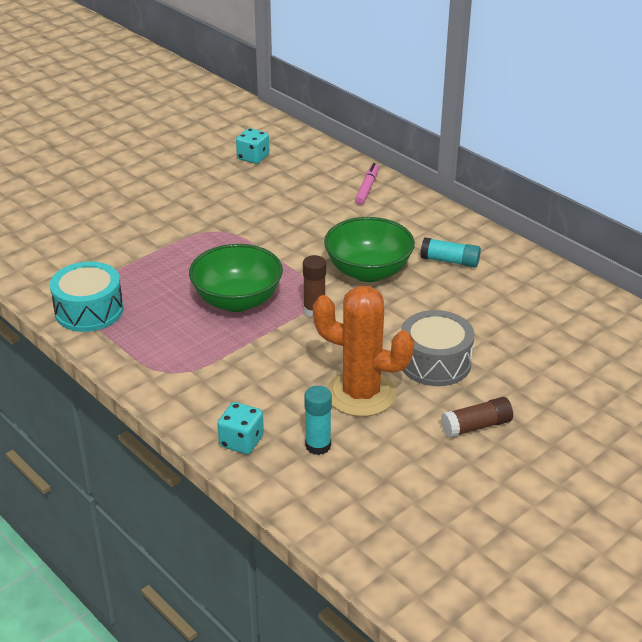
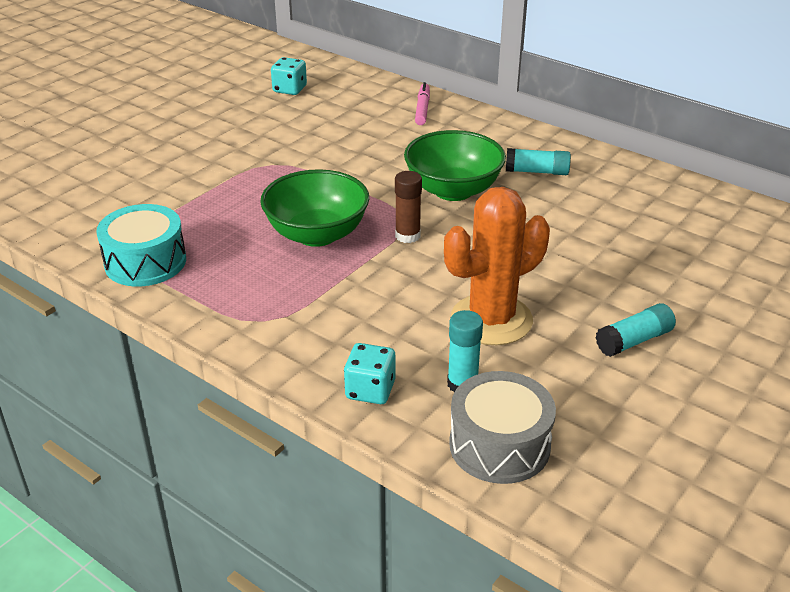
camera: 10 degrees left, 0 degrees up
(361, 394) = (491, 320): orange cactus -> orange cactus turned 45 degrees counterclockwise
(435, 362) = (561, 277): grey drum -> grey drum (499, 445)
(476, 426) = (634, 340): brown glue stick -> turquoise glue stick

